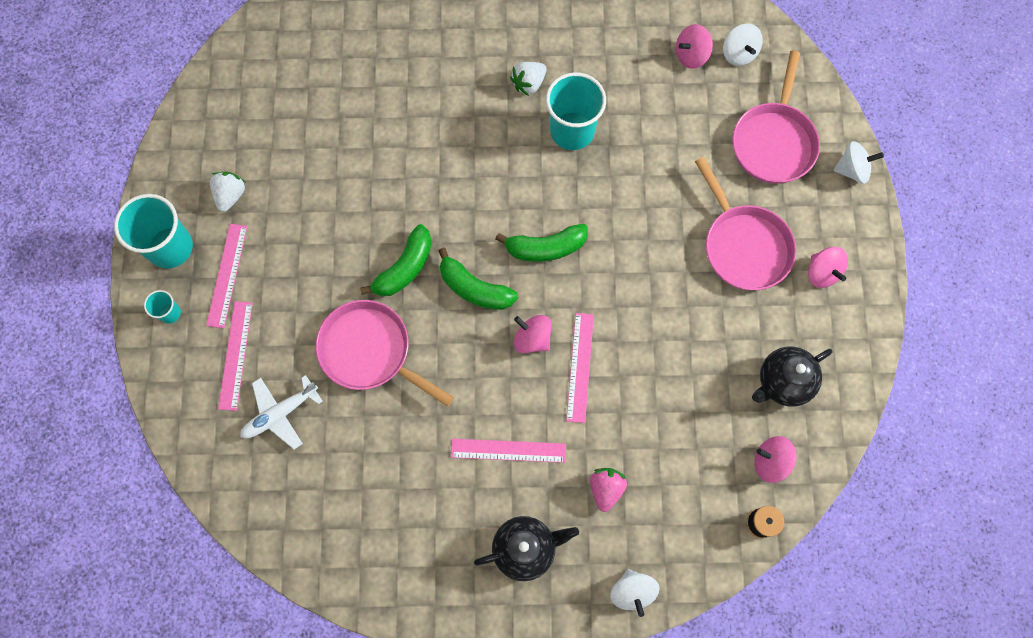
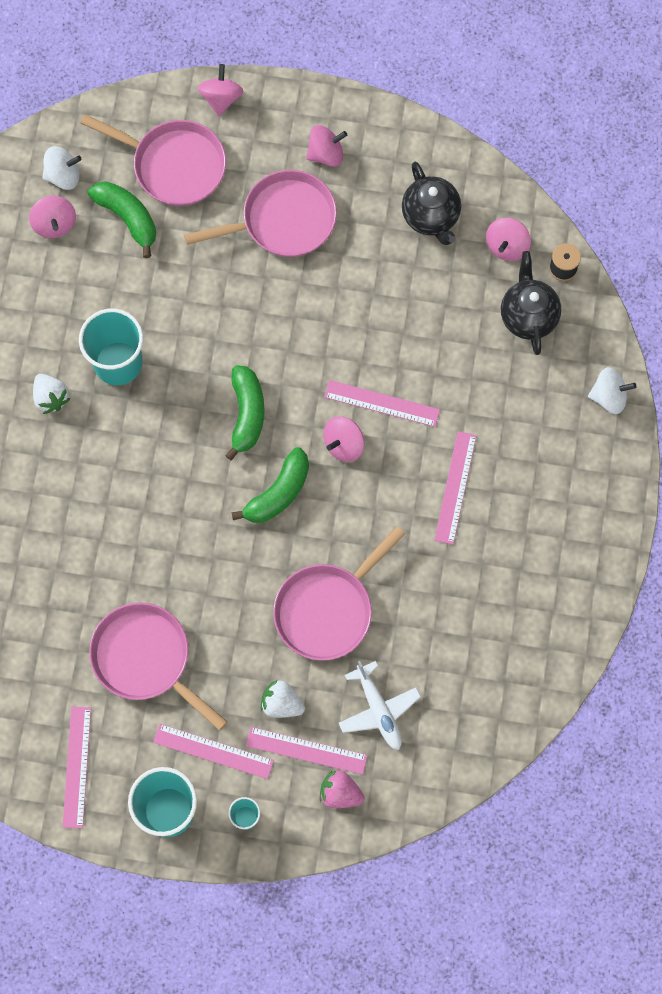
camera: 80 degrees left, 0 degrees up
(202, 167) = (77, 767): none -> pink ruler
(230, 195) = (118, 738): white strawberry -> white strawberry (281, 704)
(303, 204) = (146, 659): none -> pink pan
(404, 268) = (241, 561): green banana -> green banana (127, 218)
(525, 548) = (554, 488): black teapot -> black teapot (528, 316)
(606, 489) = (508, 402): pink strawberry -> pink strawberry (340, 793)
(852, 170) = (221, 98): white spinning top -> pink spinning top

